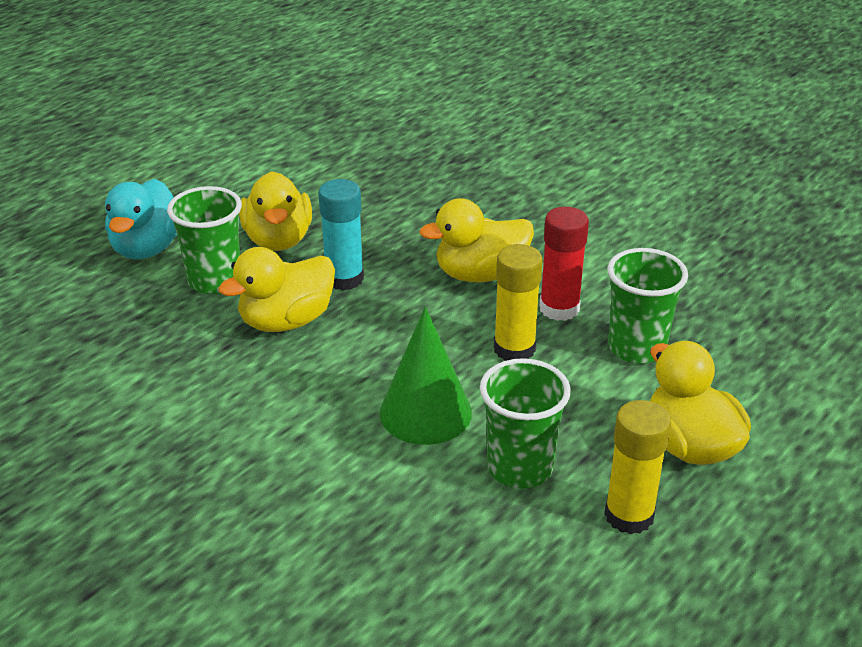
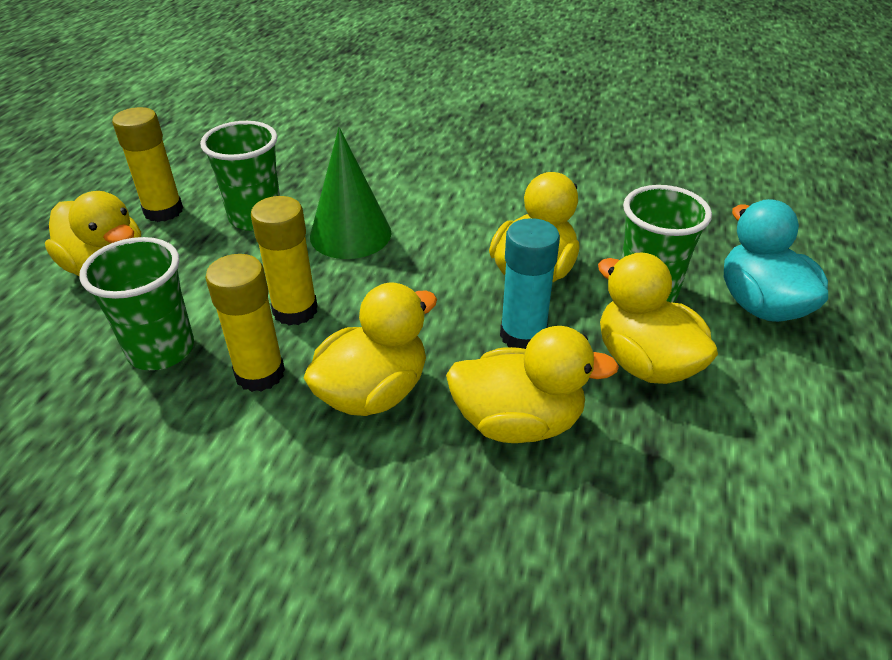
camera: 155 degrees right, 5 degrees up
(396, 234) = (518, 422): none -> yellow duck
(559, 308) = (260, 373): red glue stick -> yellow glue stick

